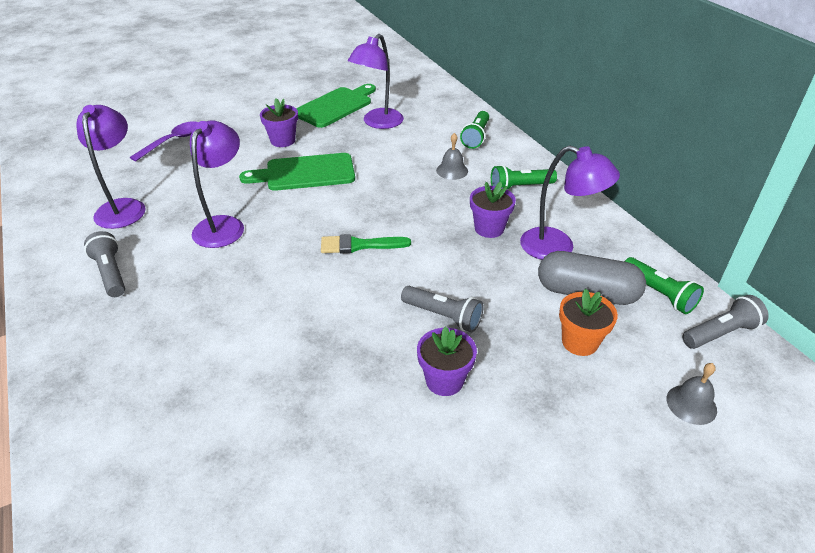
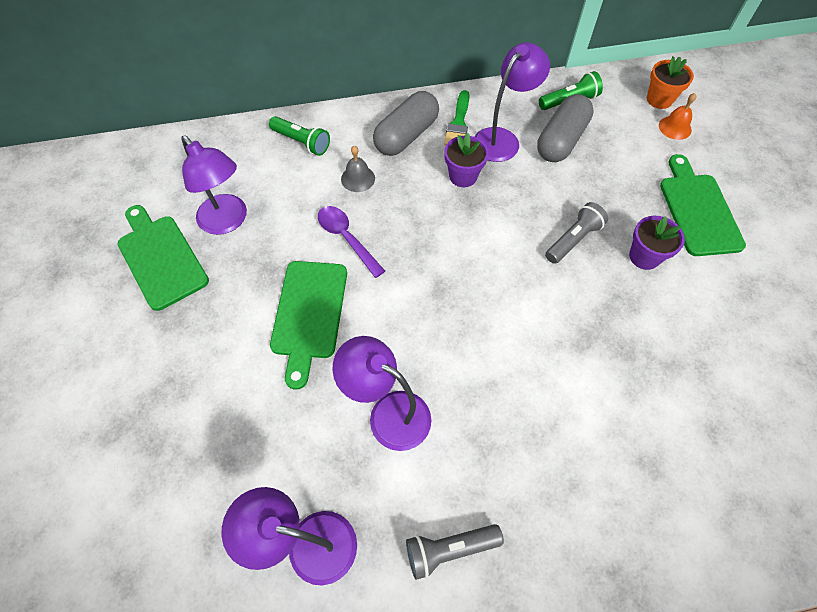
camera: 75 degrees left, 20 degrees up
(172, 141) = (154, 477): purple spoon -> purple spoon (347, 238)
(283, 141) = (221, 330): purple flower pot -> none
(360, 245) = (461, 283): green brush -> green brush (458, 123)
(520, 187) = (406, 136): green flashlight -> grey capsule
(548, 435) = (698, 210): none -> green cutting board
(579, 342) = (613, 163): orange flower pot -> orange flower pot (659, 99)
(691, 404) = (675, 127): grey bell -> orange bell
(720, 333) = (613, 87): grey flashlight -> none

